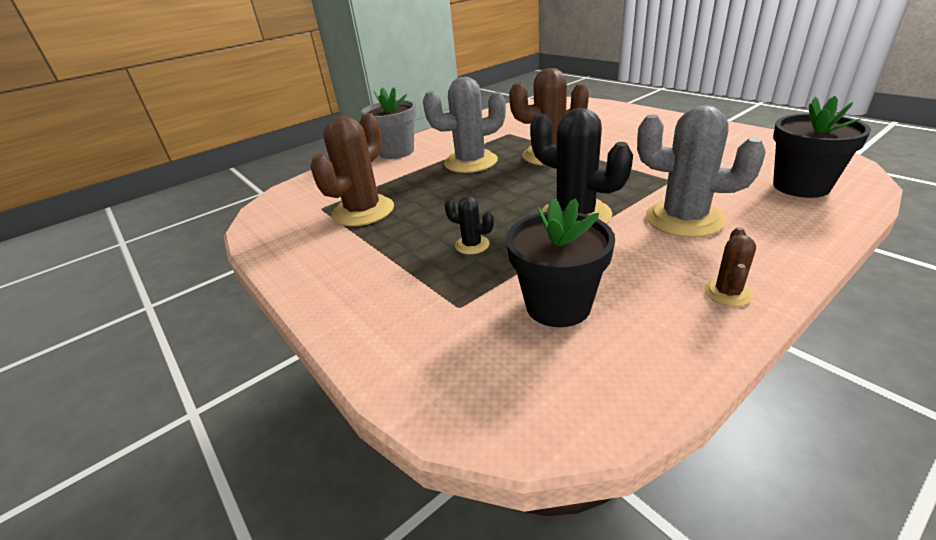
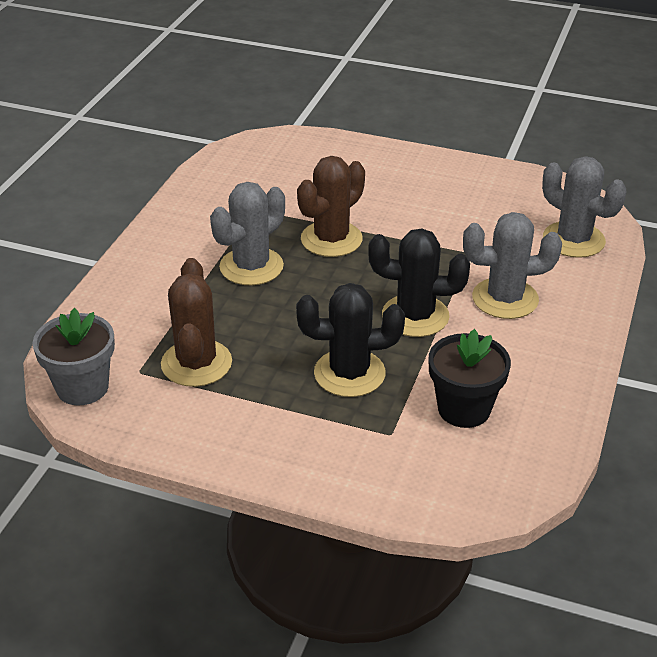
camera: 35 degrees left, 5 degrees up
(396, 152) = (139, 267): grey flower pot -> grey flower pot (82, 387)
(472, 245) = (349, 373): black cactus -> black cactus, size x2.11
(727, 293) = (568, 363): brown cactus -> none
(801, 186) = (573, 240): black flower pot -> grey cactus

